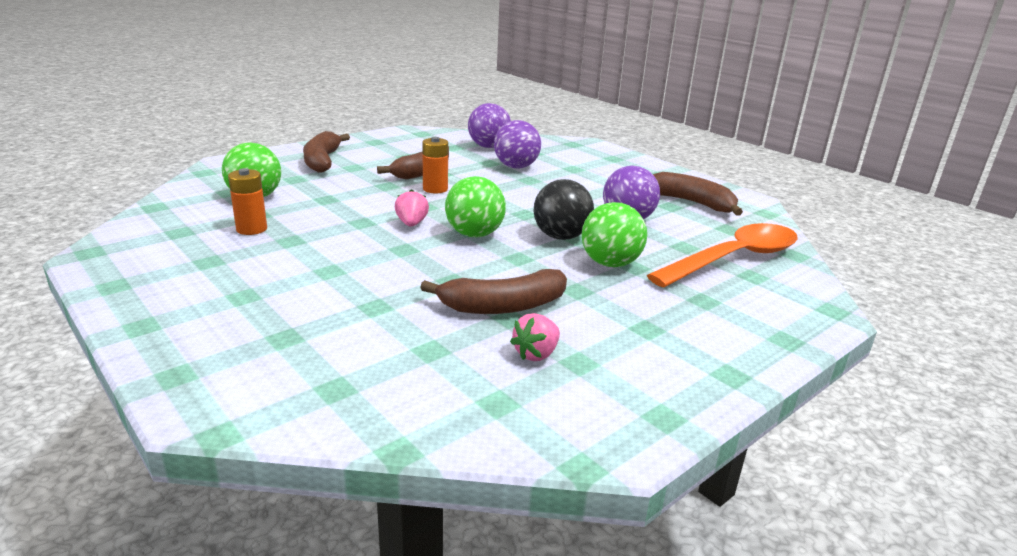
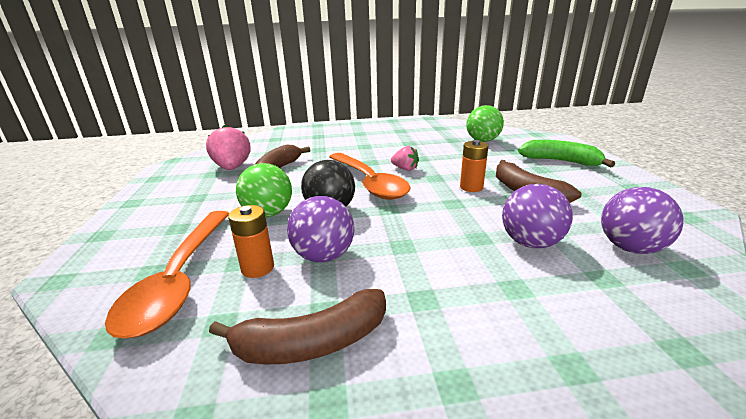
camera: 125 degrees right, 0 degrees up
(251, 229) = (431, 137): orange battery -> orange battery (257, 268)
(322, 161) = (560, 161): brown banana -> green banana
(474, 234) = (369, 182): green ball -> orange spoon
(536, 354) = (232, 168): pink strawberry -> pink strawberry, size x1.77

